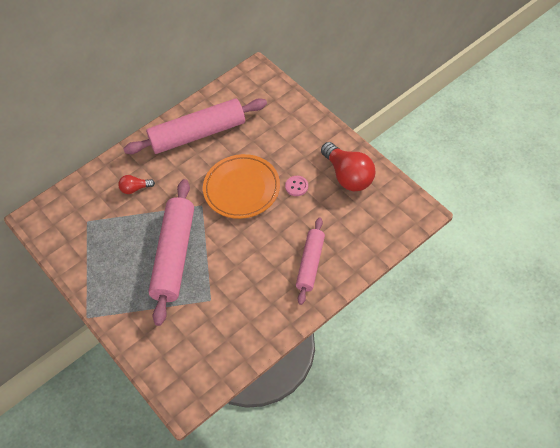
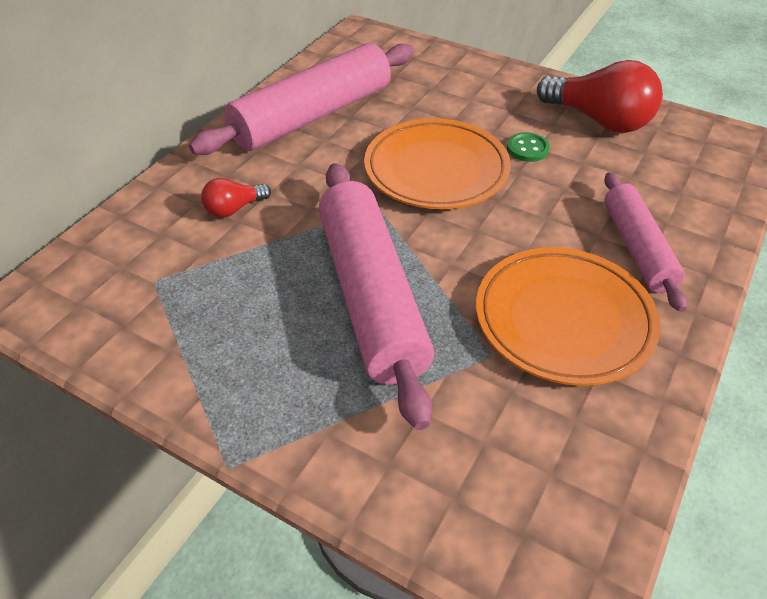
camera: 25 degrees left, 10 degrees down
(251, 292) = (563, 320): none -> orange plate
(296, 186) = (527, 149): pink button -> green button

